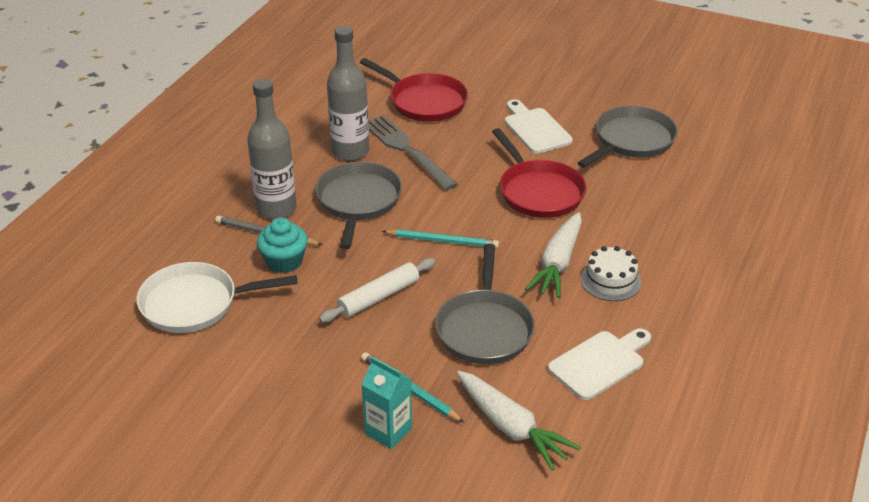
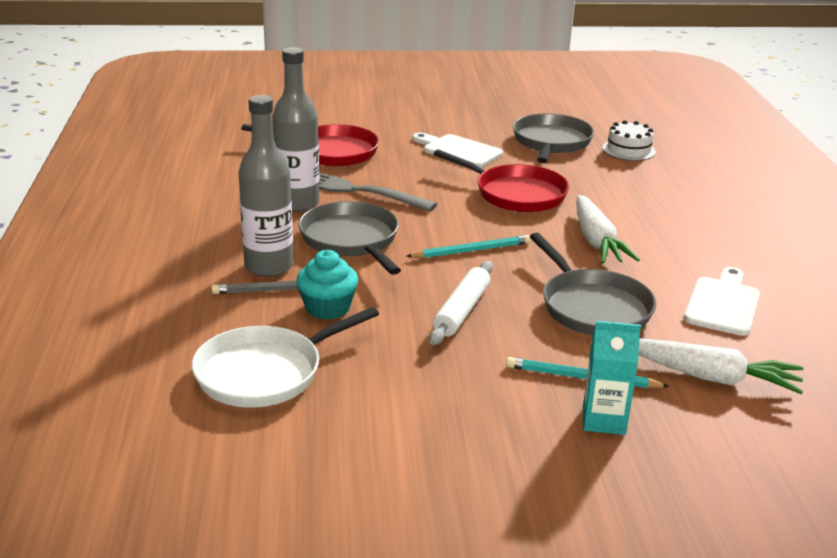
camera: 30 degrees left, 10 degrees down
(610, 281) = (656, 242): white cake -> white cake (628, 150)

